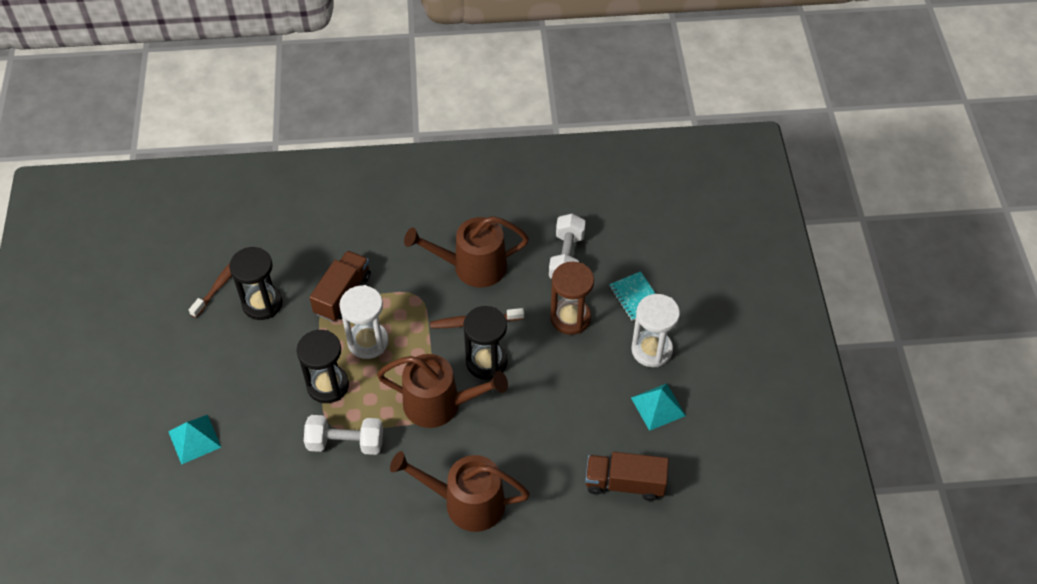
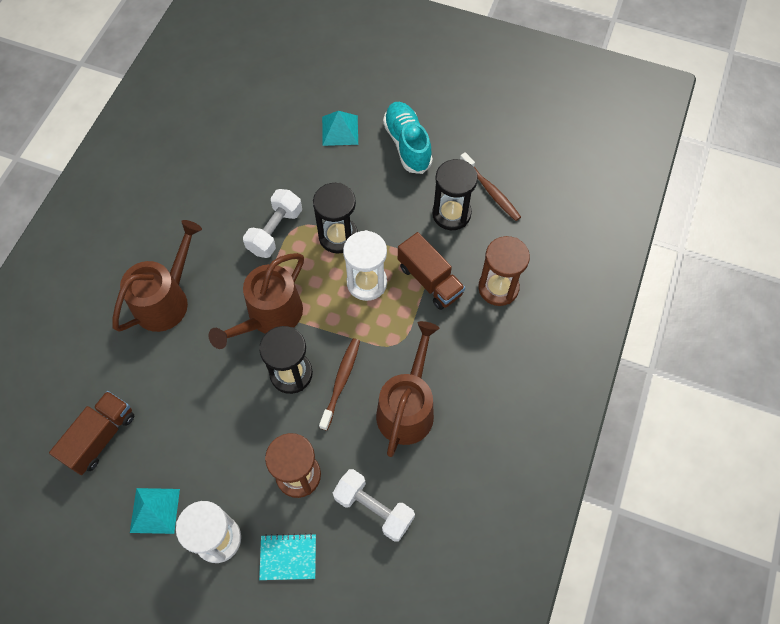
camera: 115 degrees right, 10 degrees up
(191, 370) = (407, 144): none -> turquoise shoe
(327, 242) = (498, 288): none -> brown hourglass

